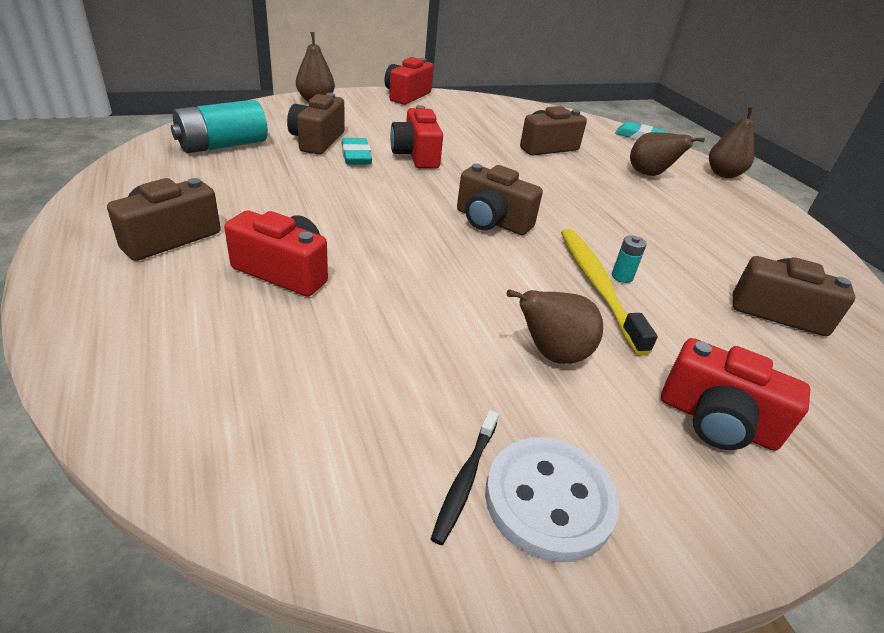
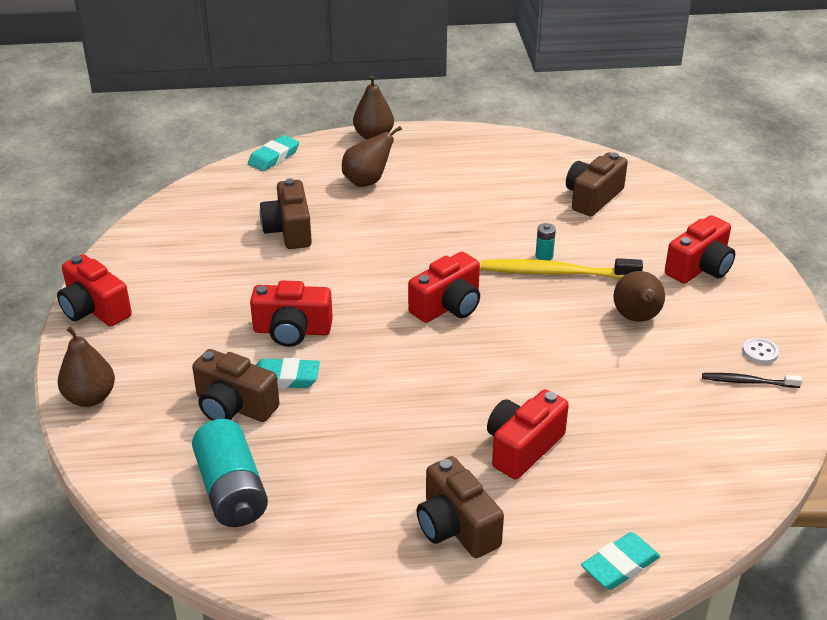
camera: 70 degrees left, 0 degrees up
(85, 344) = (620, 565): none -> turquoise eraser
(465, 480) = (747, 382): black toothbrush -> black toothbrush turned 150 degrees clockwise
(491, 221) = (448, 306): brown camera -> red camera
(549, 500) = (760, 352): white button -> white button, size x0.47

